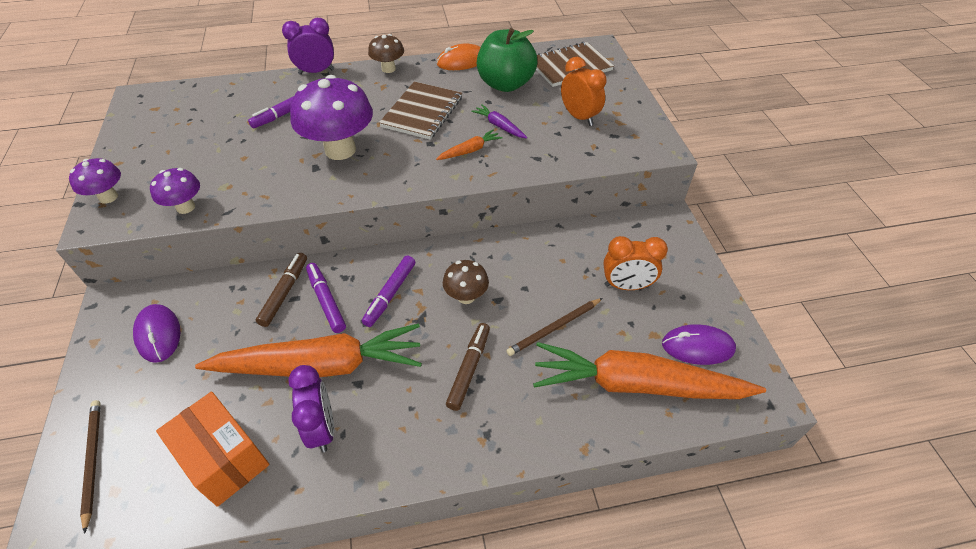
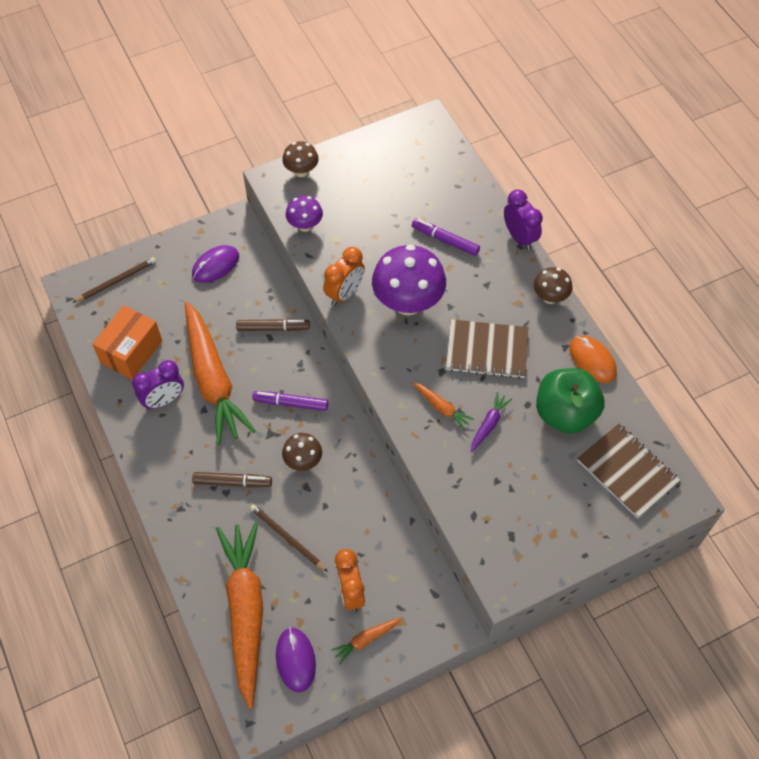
camera: 75 degrees right, 10 degrees up
(108, 197) = (301, 171): purple mushroom -> brown mushroom
(326, 301) = (272, 360): purple marker -> none
(579, 117) = (531, 497): orange clock -> orange clock (344, 293)
(679, 283) = (366, 640): none -> orange carrot

